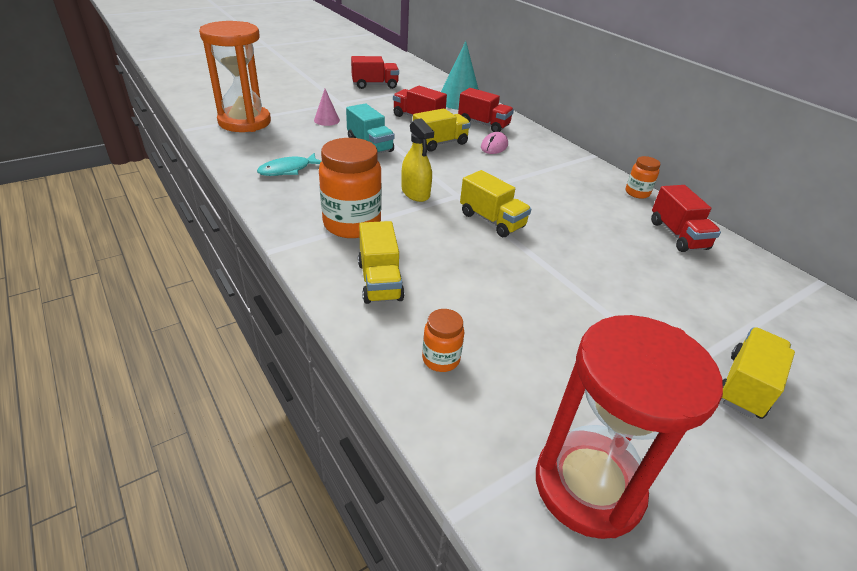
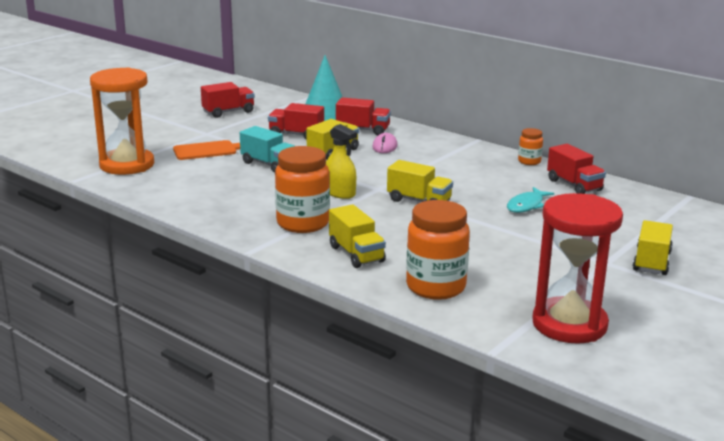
camera: 15 degrees left, 15 degrees down
(288, 170) = (209, 195): turquoise fish -> turquoise fish (526, 205)
(326, 120) = (208, 150): pink cone -> orange cutting board
(441, 359) = (436, 287): orange jar -> orange jar, size x1.99

